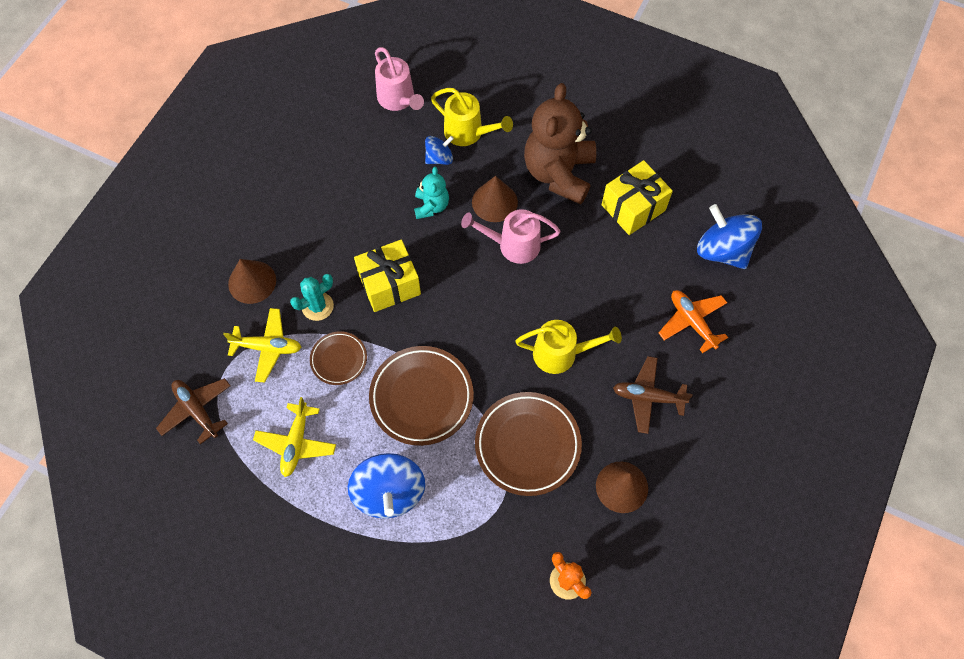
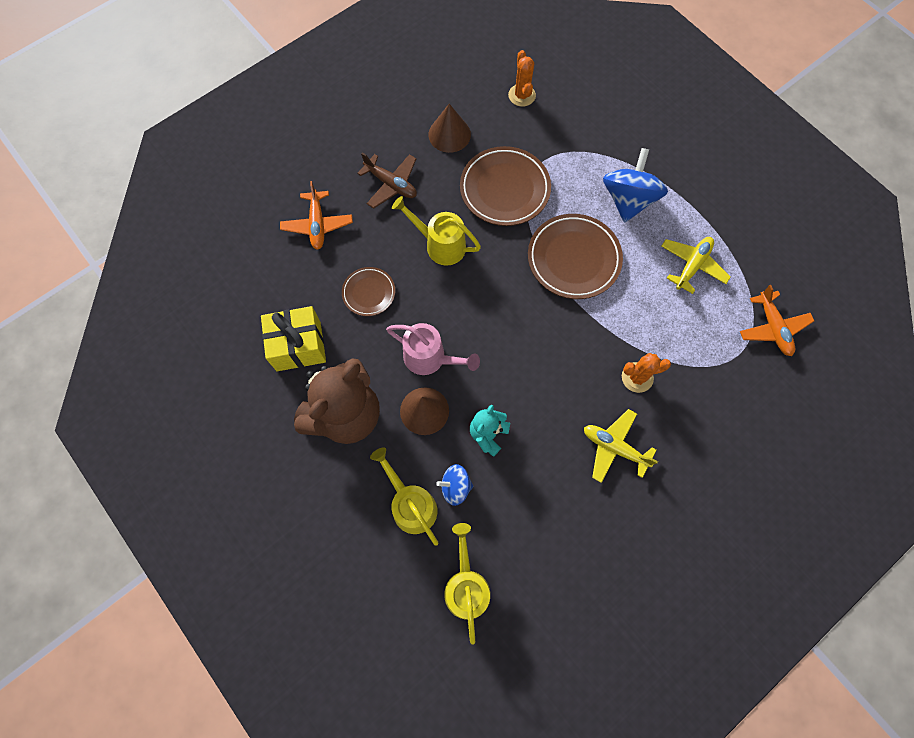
camera: 155 degrees left, 5 degrees up
(197, 410) = (772, 328): brown plane -> orange plane
(252, 282) = (693, 430): brown cone -> none
(267, 347) = (695, 358): yellow plane -> yellow plane (614, 447)
(317, 306) = (637, 377): turquoise cactus -> orange cactus
(339, 359) = (633, 320): brown plate -> brown plate (369, 293)
(389, 284) = (562, 370): yellow gift -> none
(399, 100) = (466, 585): pink watering can -> yellow watering can
(722, 250) = (249, 272): blue spinning top -> none

